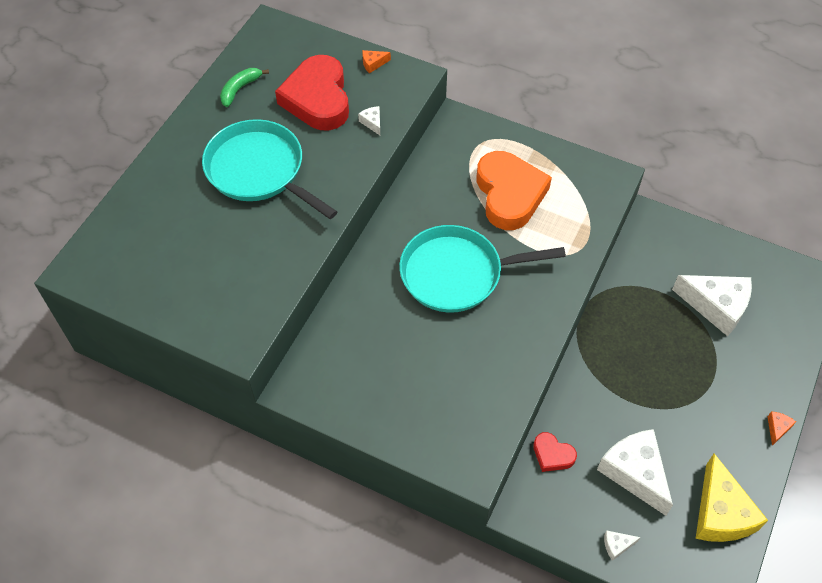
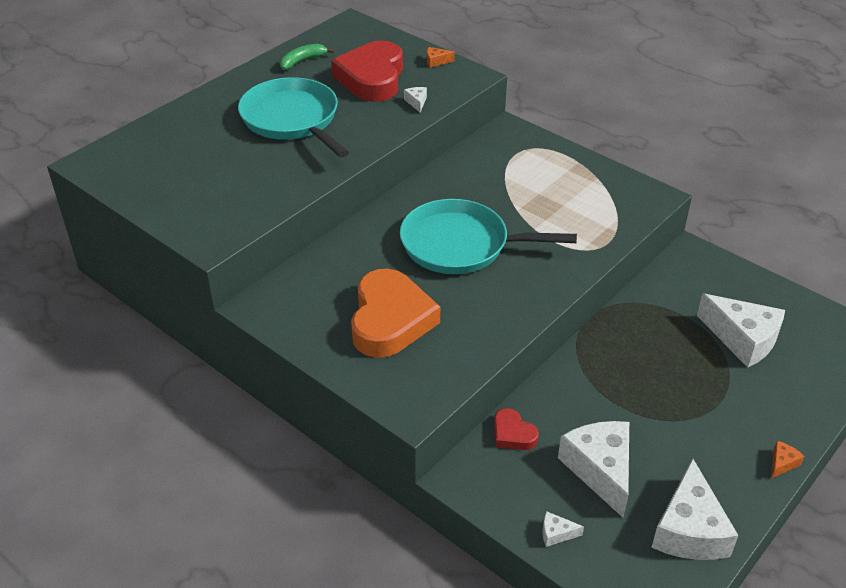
camera: 15 degrees right, 15 degrees down
(509, 194) = (540, 192): orange heart -> orange heart (390, 320)
(720, 513) = (689, 529): yellow cheese -> white cheese

